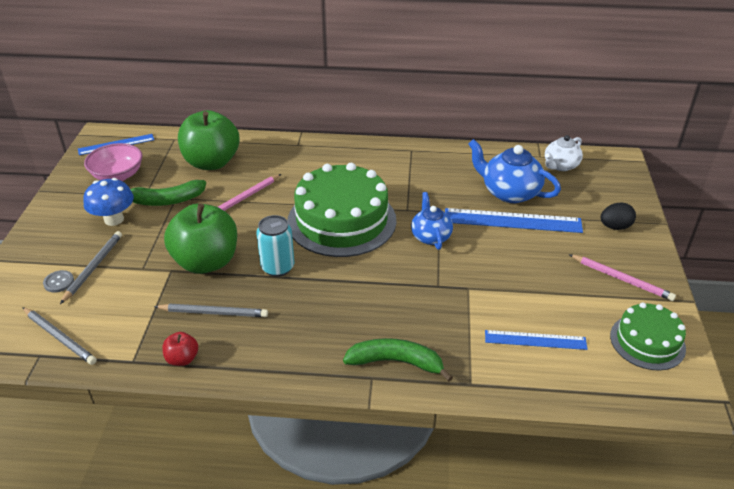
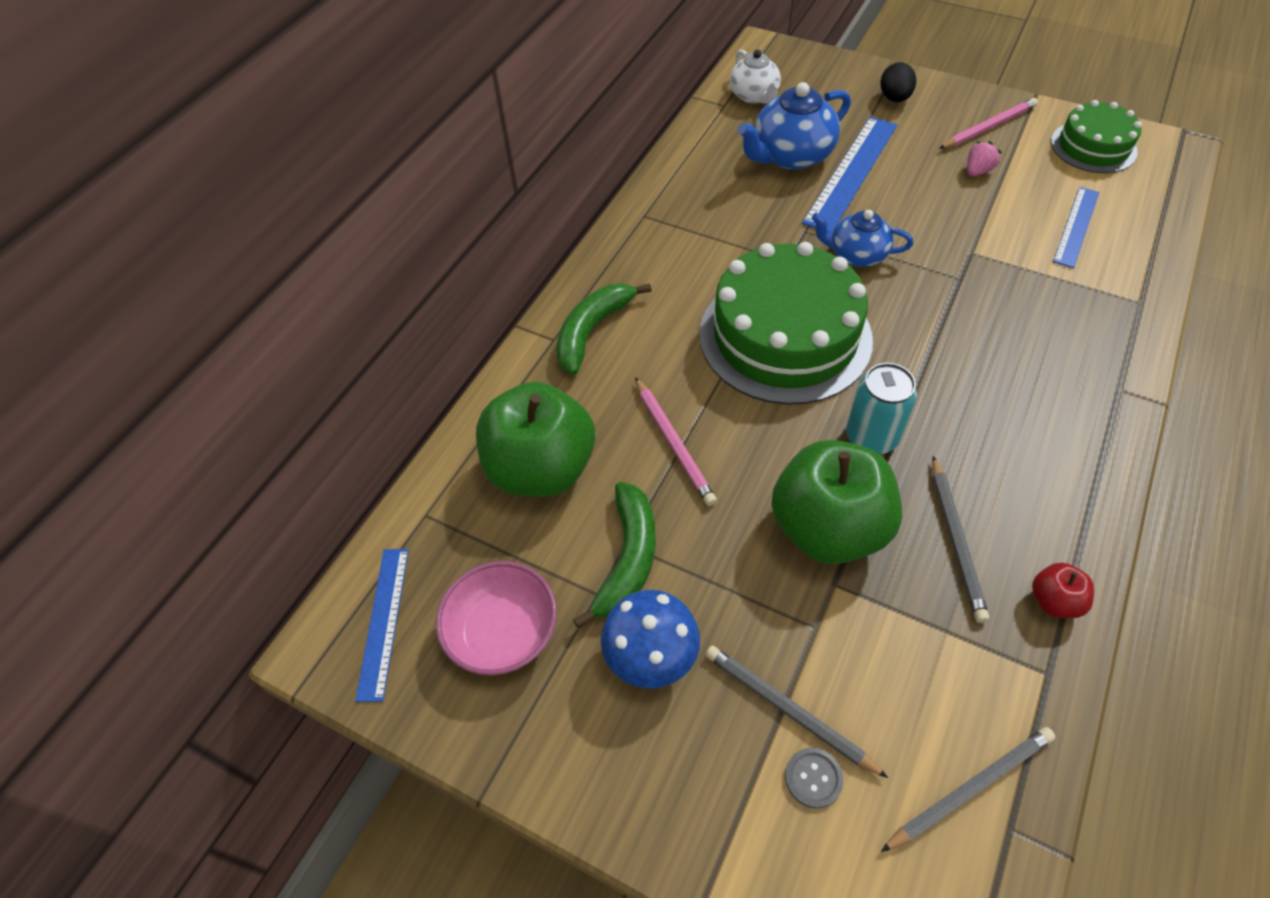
camera: 65 degrees left, 15 degrees up
(214, 312) = (956, 540): grey pencil -> grey pencil turned 150 degrees clockwise
(396, 362) = (1095, 358): green banana -> green banana (592, 331)
(561, 280) = (977, 171): none -> pink strawberry

